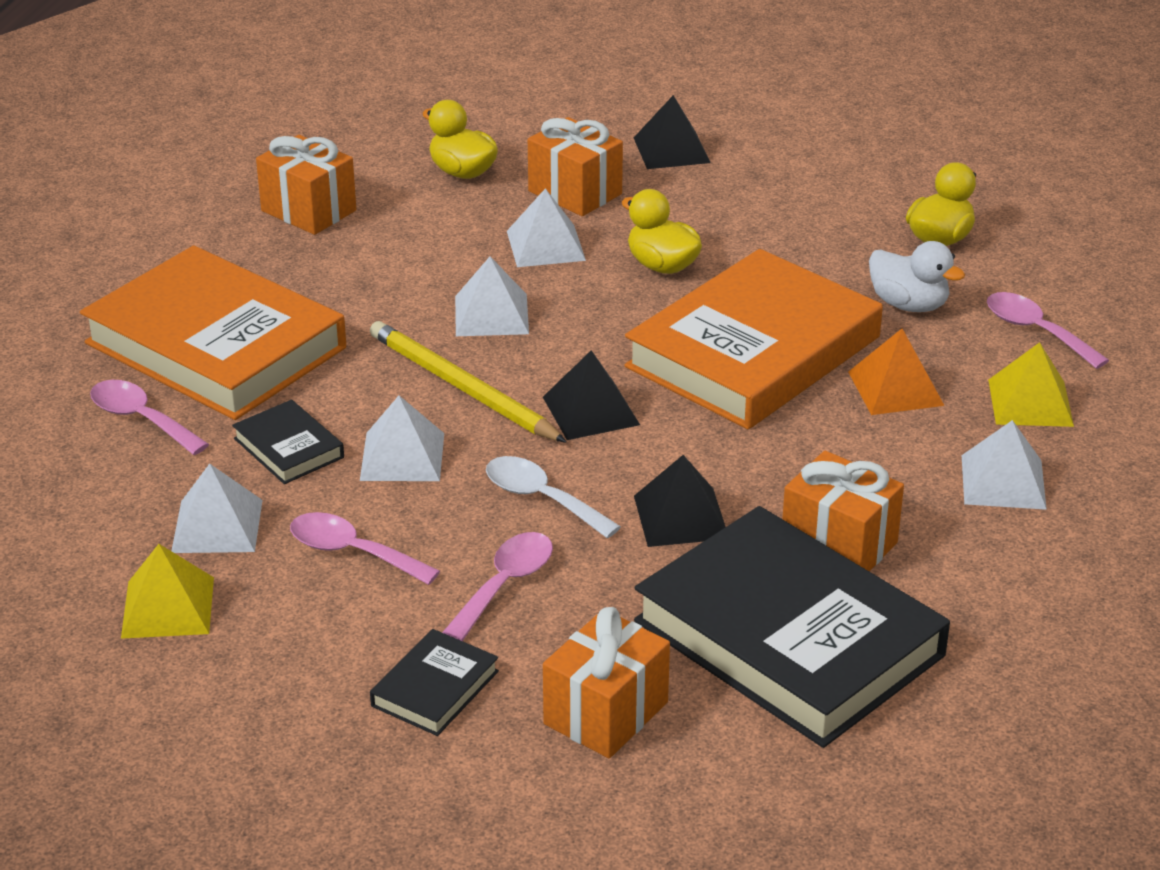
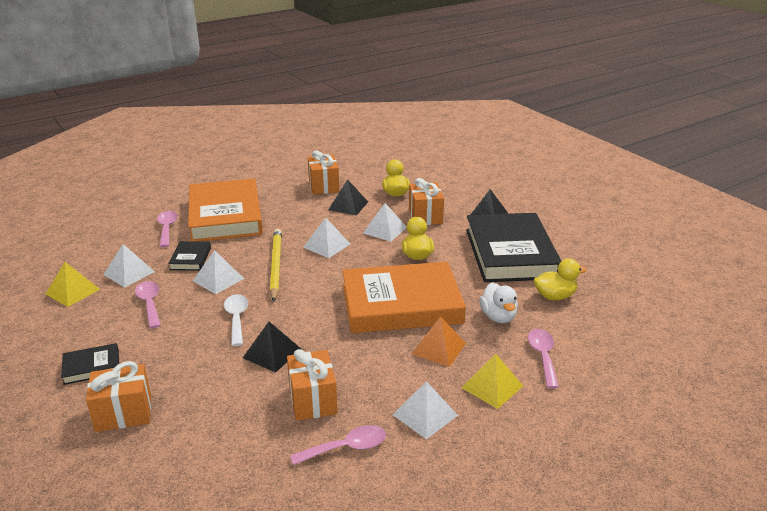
camera: 40 degrees right, 5 degrees down
(505, 584) = (174, 343): pink spoon -> pink spoon (346, 448)
(591, 410) = (305, 296): black pyramid -> black pyramid (348, 206)
(788, 638) = (231, 427): black book -> black book (510, 253)

